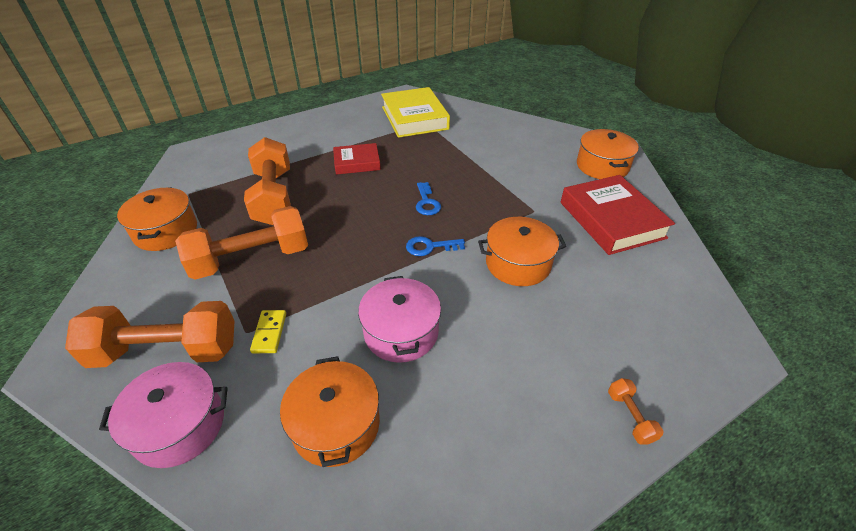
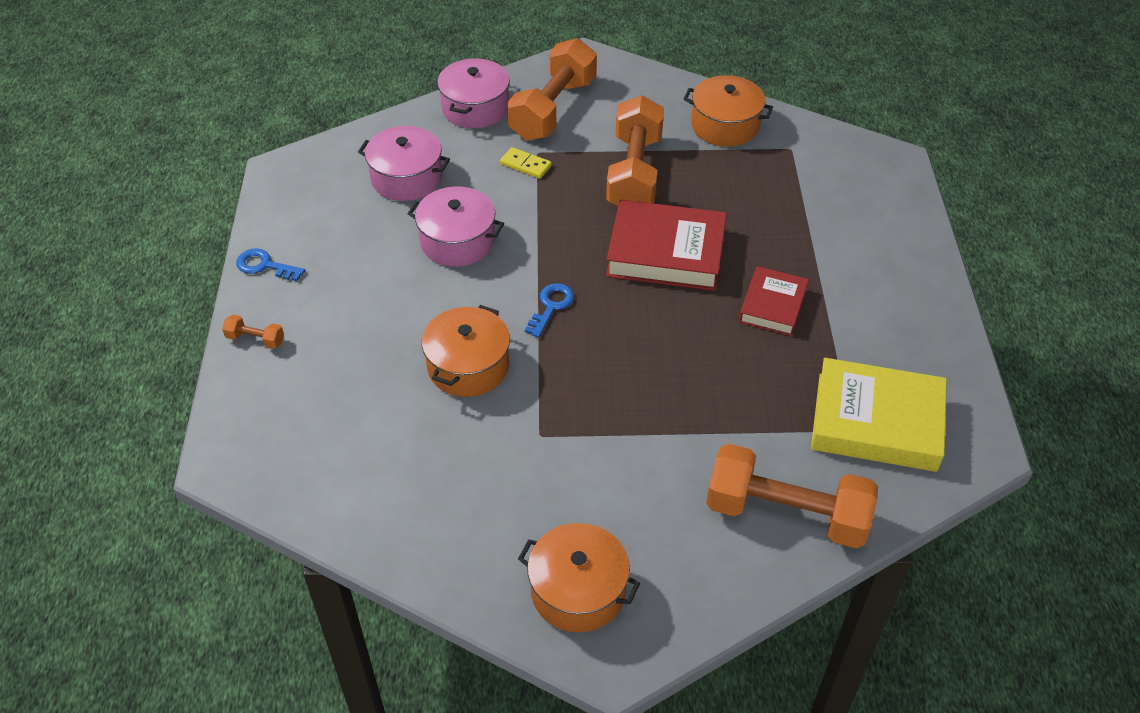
camera: 120 degrees right, 5 degrees up
(273, 197) = (738, 211): orange dumbbell -> orange dumbbell (786, 514)
(336, 424) = (406, 178): orange pot -> pink pot
(426, 202) = (634, 338): blue key -> blue key (265, 266)
(611, 220) = (462, 506): red book -> red book (666, 252)

